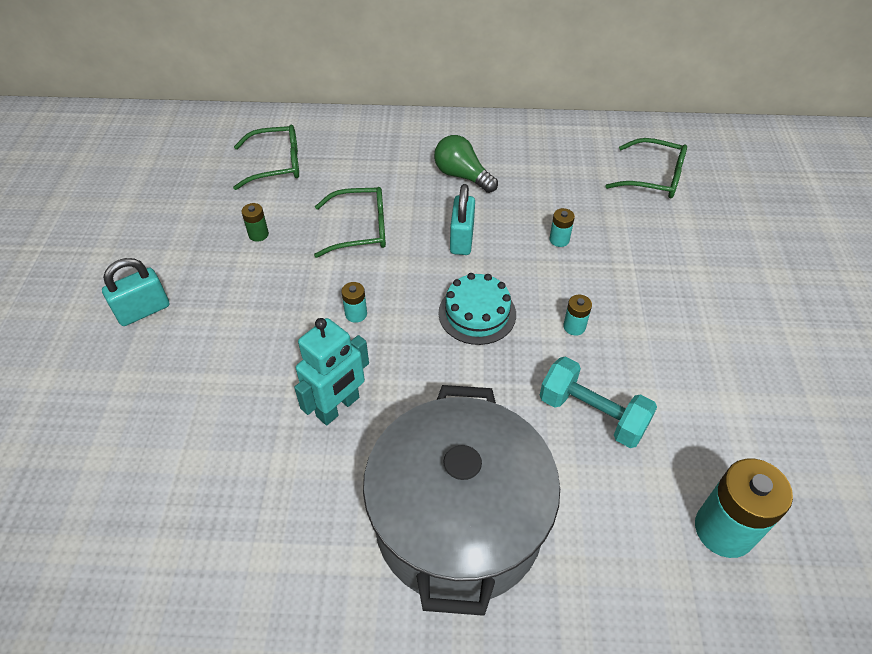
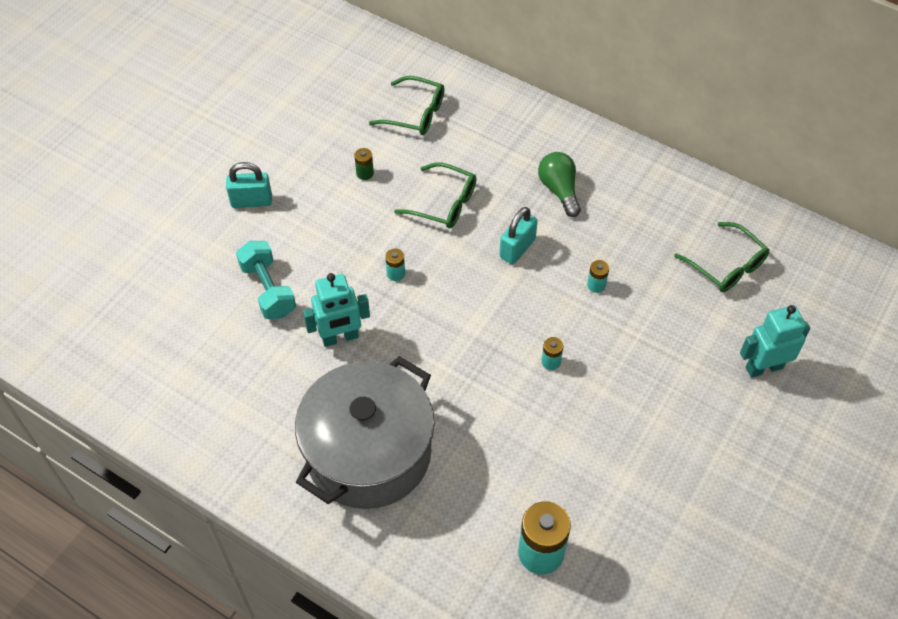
camera: 30 degrees right, 5 degrees up
(477, 313) = (485, 316): turquoise cake -> none
(592, 414) = (512, 431): turquoise dumbbell -> turquoise dumbbell (268, 290)
(756, 244) = (764, 367): none -> turquoise robot

